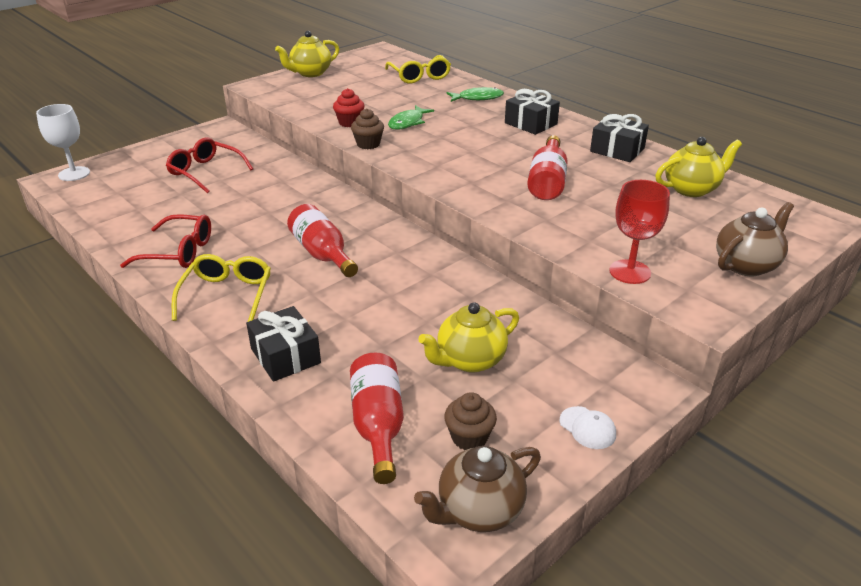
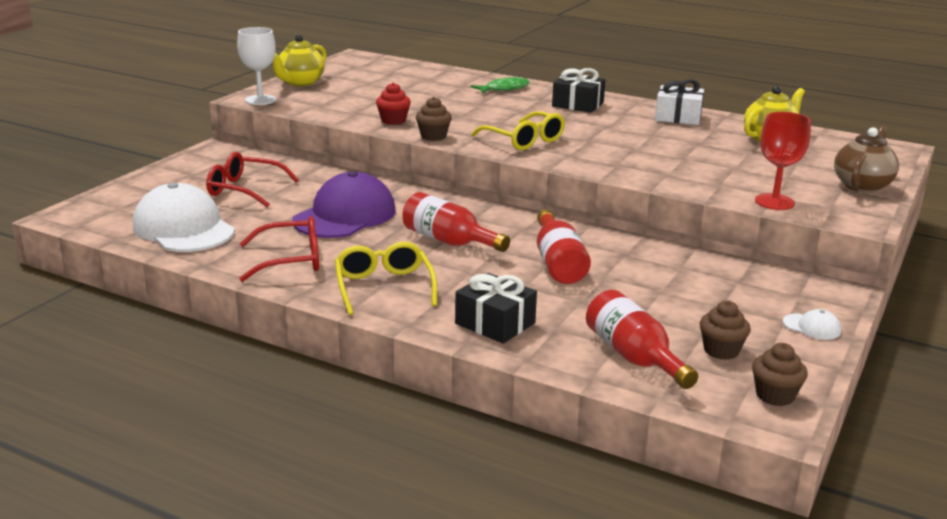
camera: 20 degrees left, 10 degrees down
(74, 174) = (83, 209): white goblet -> white goblet (260, 100)
(127, 204) = (183, 228): none -> white cap
(260, 211) = (345, 216): none -> purple cap
(408, 123) = (455, 115): green fish -> none
(419, 76) = (424, 76): yellow glasses -> yellow glasses (524, 140)
(469, 360) = (670, 299): yellow teapot -> none
(478, 510) = (775, 395): brown teapot -> brown cupcake
(547, 182) = (639, 147): red bottle -> red bottle (558, 263)
(617, 150) = (678, 117): black gift -> white gift

